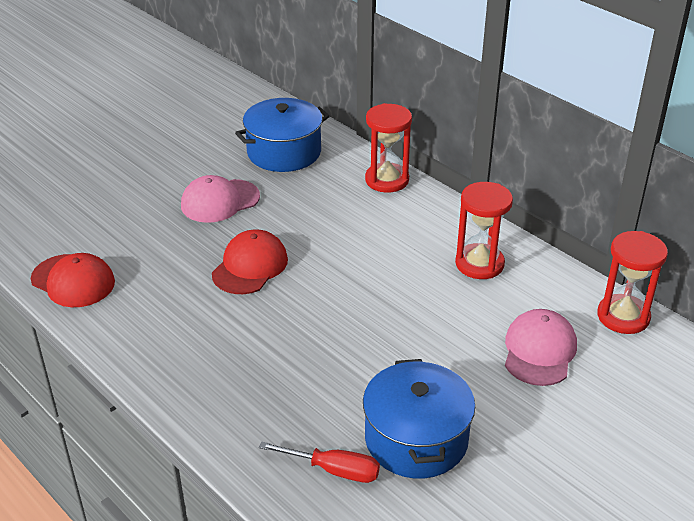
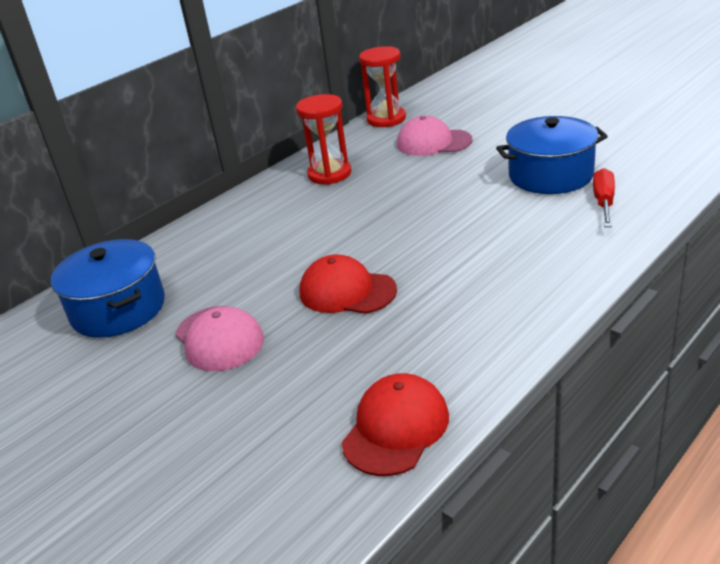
camera: 90 degrees left, 5 degrees down
(387, 180) = (192, 233): red hourglass -> none

